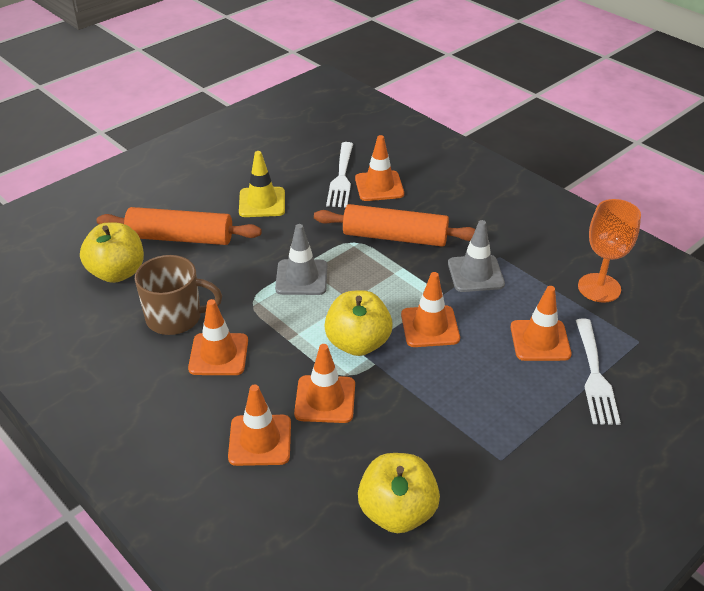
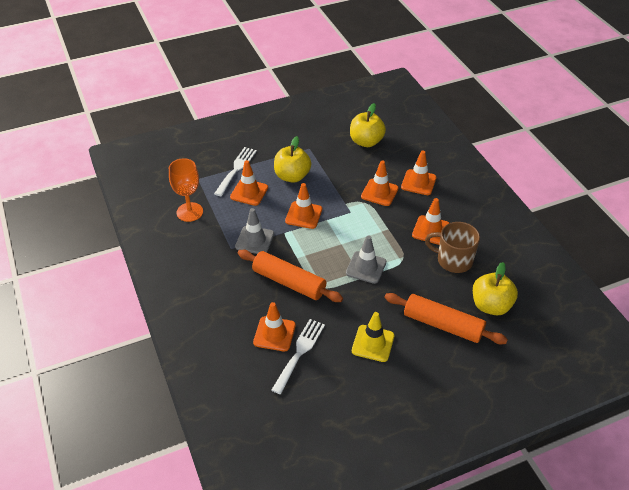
camera: 160 degrees left, 5 degrees up
(358, 343) = (349, 216): yellow apple -> yellow apple (292, 176)

